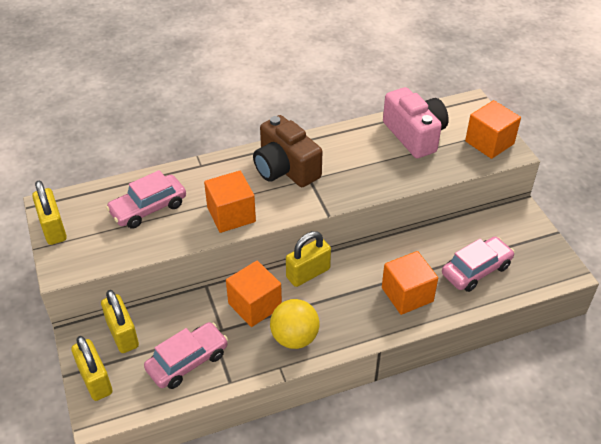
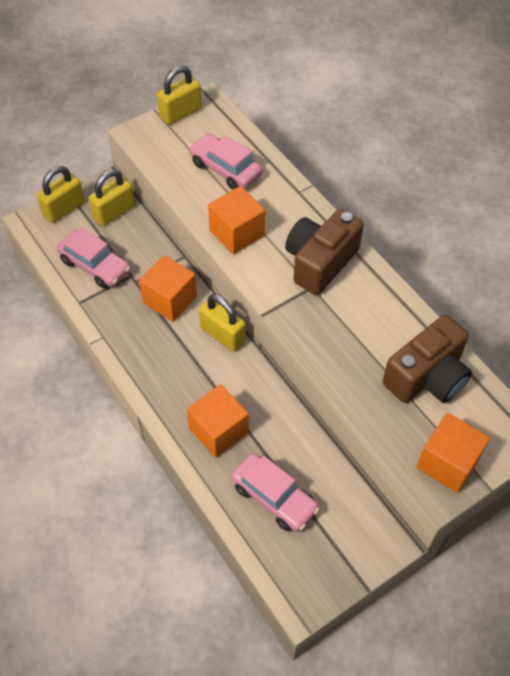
camera: 75 degrees right, 10 degrees up
(294, 338) = (138, 341): yellow ball -> none
(415, 135) = (427, 377): pink camera -> brown camera

